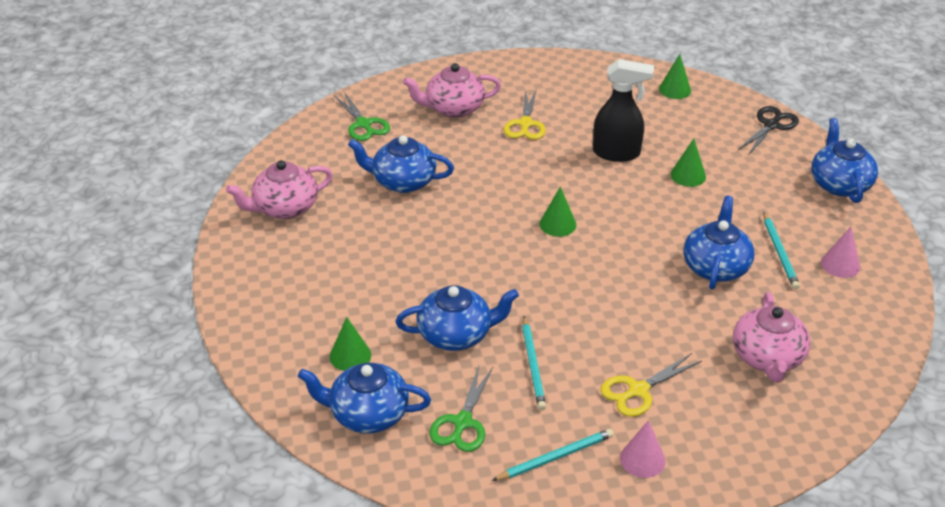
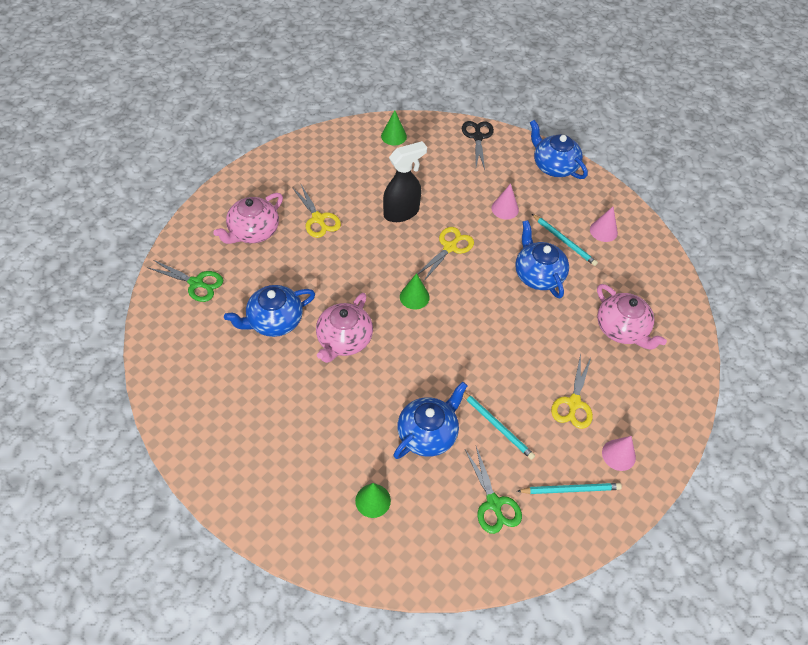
camera: 40 degrees left, 15 degrees up
(284, 208) = (204, 398): pink teapot -> pink teapot (344, 340)
(367, 414) = (428, 541): blue teapot -> none
(555, 457) = (570, 489): turquoise pencil -> turquoise pencil turned 60 degrees clockwise
(639, 202) = (450, 247): none -> yellow scissors
(688, 175) = (462, 207): green cone -> none
(737, 196) = (505, 209): none -> pink cone

